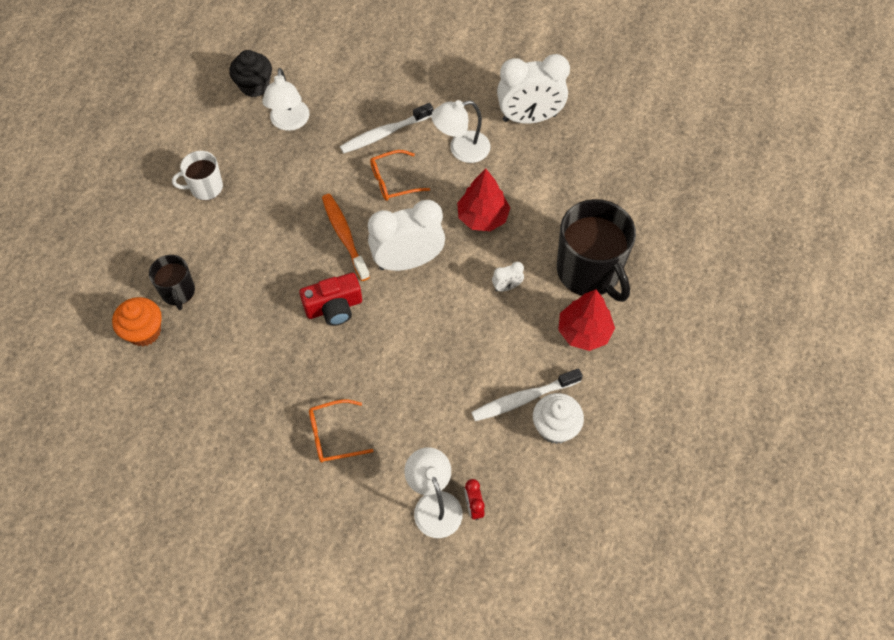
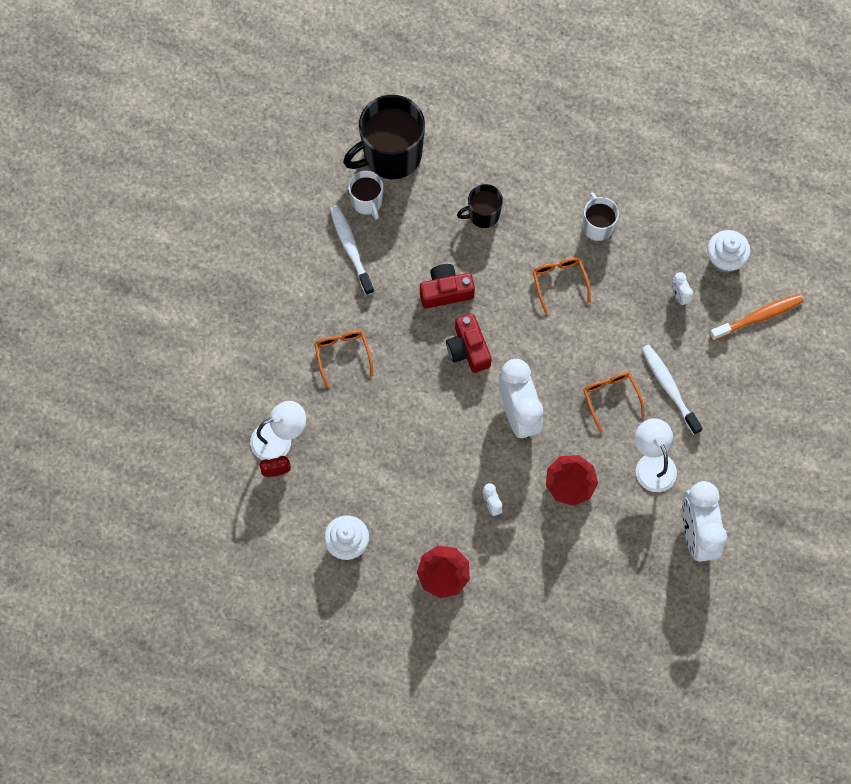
camera: 90 degrees right, 10 degrees up
(144, 331) = (442, 191): orange cupcake -> none
(145, 411) = (367, 201): none -> white mug
(254, 86) = (724, 259): black cupcake -> white cupcake
(264, 222) = (559, 282): none -> orange glasses
(265, 329) = (445, 291): none -> red camera
(289, 122) = (679, 296): white lamp -> white clock
(344, 235) = (546, 354): orange toothbrush -> orange toothbrush (758, 317)
(523, 399) = (375, 515): white toothbrush -> white toothbrush (350, 248)
(589, 271) = (509, 583): black mug -> black mug (391, 154)

